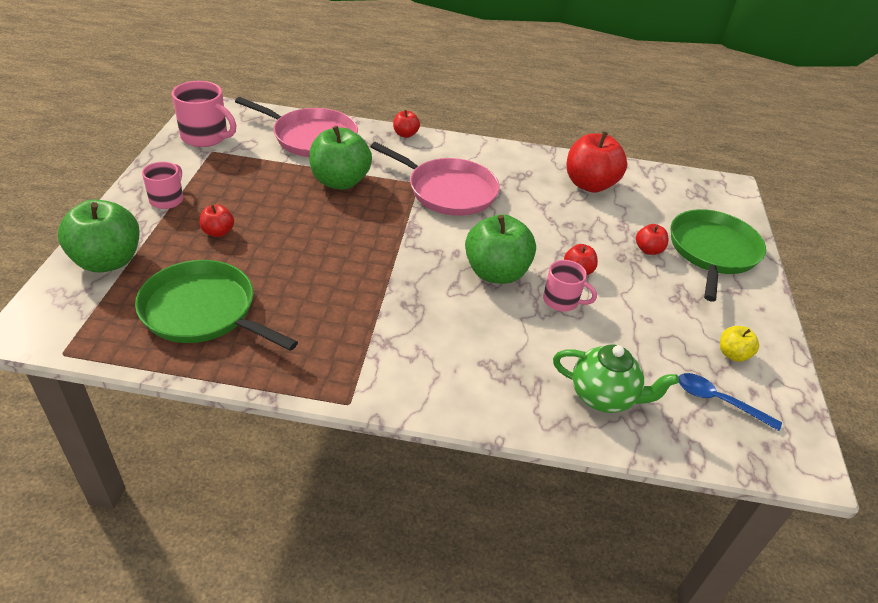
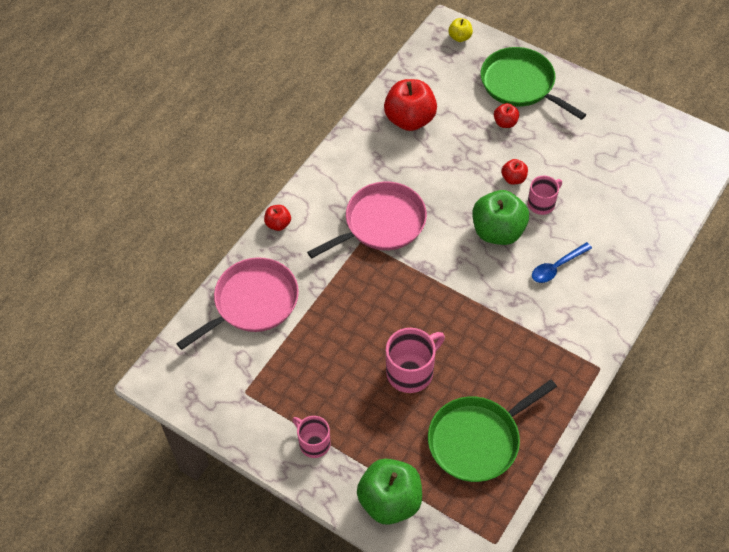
camera: 60 degrees left, 15 degrees up
(206, 137) = (215, 393): pink mug -> pink mug (411, 371)
(218, 232) = (378, 411): red apple -> none
(340, 181) = (336, 299): green apple -> none
(603, 397) = (637, 221): green teapot -> none
(718, 401) = (658, 162): blue spoon -> blue spoon (556, 267)
(732, 354) = (623, 132): yellow apple -> yellow apple (460, 37)

